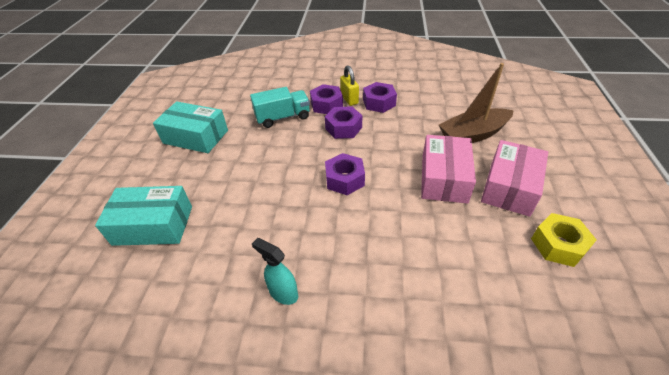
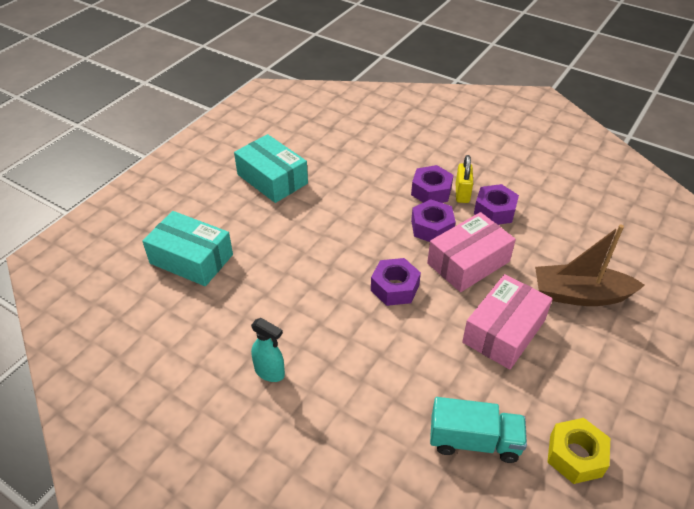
camera: 25 degrees right, 0 degrees up
(283, 117) = (373, 189): turquoise truck -> turquoise truck (474, 441)
(283, 293) = (270, 372): turquoise spray bottle -> turquoise spray bottle turned 150 degrees clockwise
(509, 187) = (573, 373): pink box -> pink box (468, 262)

